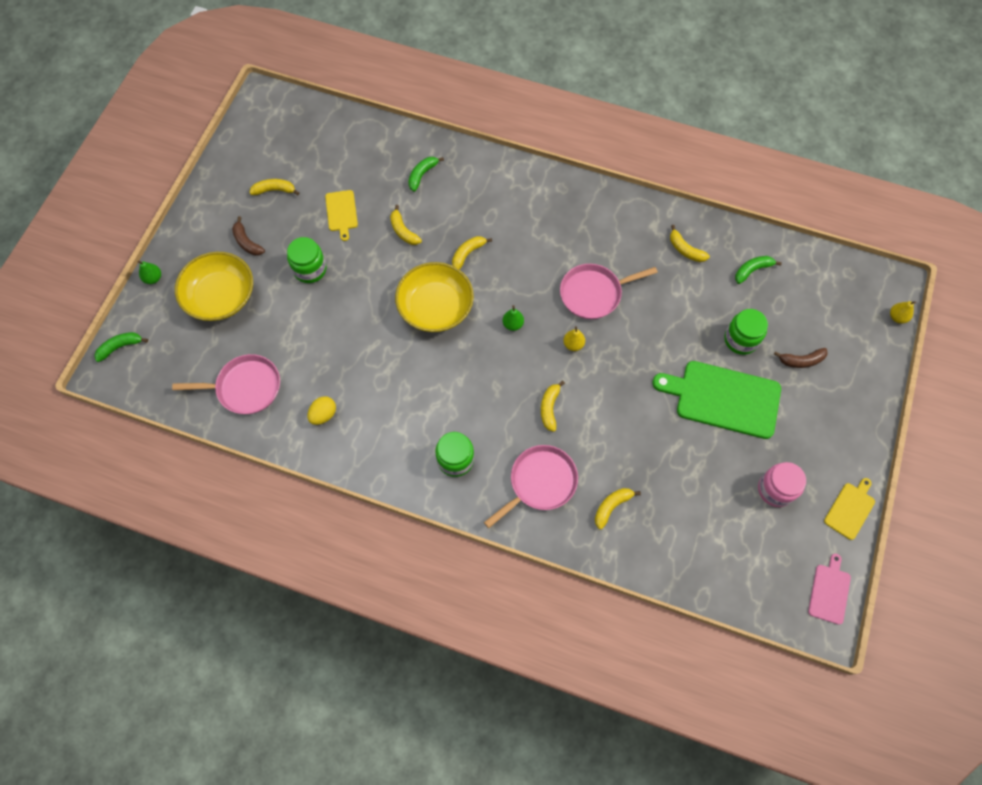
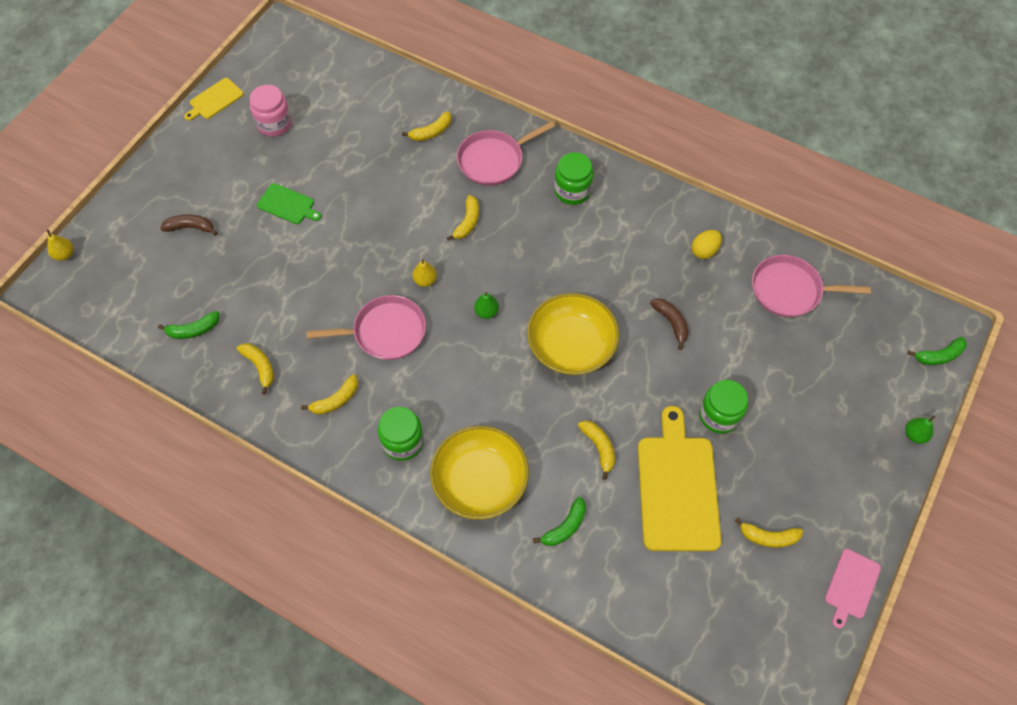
camera: 170 degrees left, 5 degrees down
(220, 296) = (827, 398): yellow bowl -> yellow bowl (480, 481)
(247, 242) = (800, 465): brown banana -> brown banana (671, 323)
(341, 212) = (677, 487): yellow cutting board -> yellow cutting board, size x1.99
(467, 254) = (523, 404): yellow banana -> yellow banana (336, 400)
(723, 398) = (287, 205): green cutting board -> green cutting board, size x0.50
(741, 339) = (243, 257): green jar -> green jar (403, 441)
(829, 591) = (265, 48): pink cutting board -> pink cutting board (851, 586)

